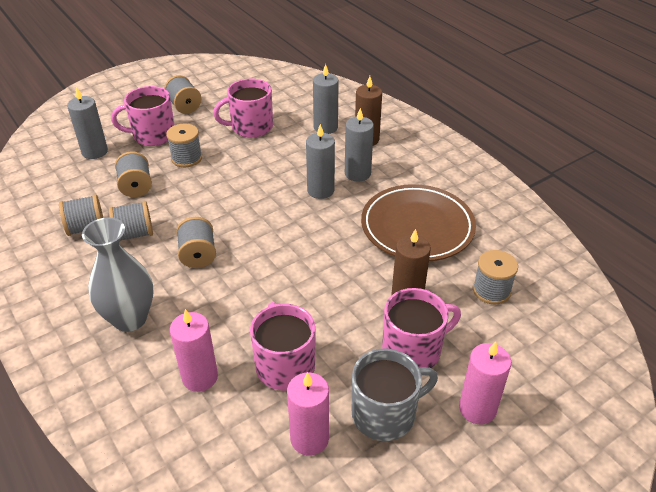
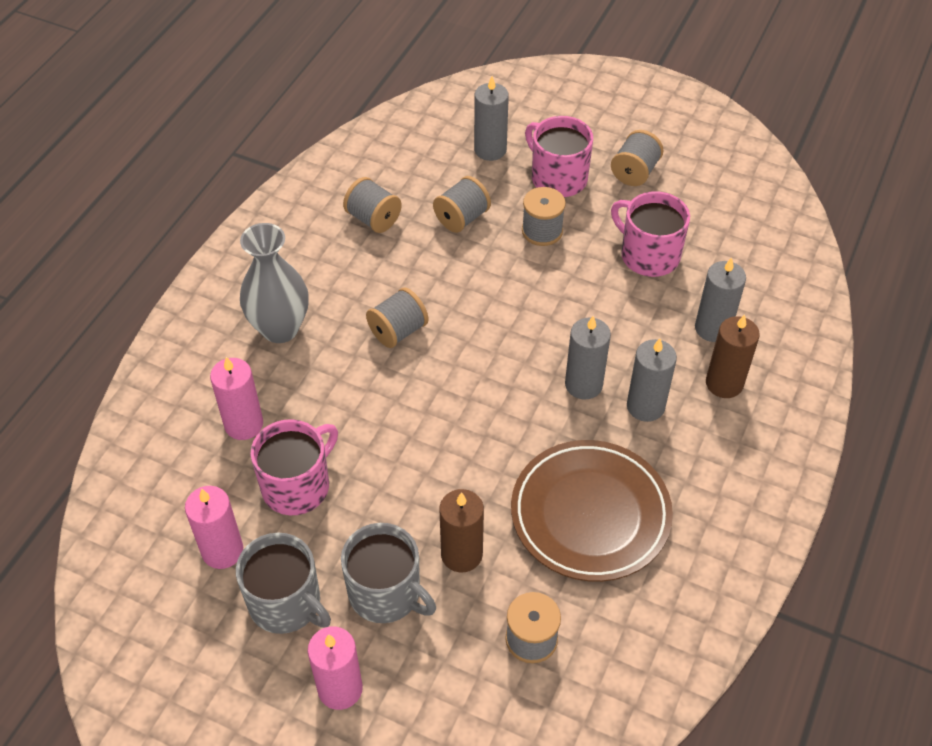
camera: 60 degrees right, 10 degrees up
(134, 234) = (391, 261): grey spool -> none
(413, 350) = (386, 593): pink mug -> grey mug

